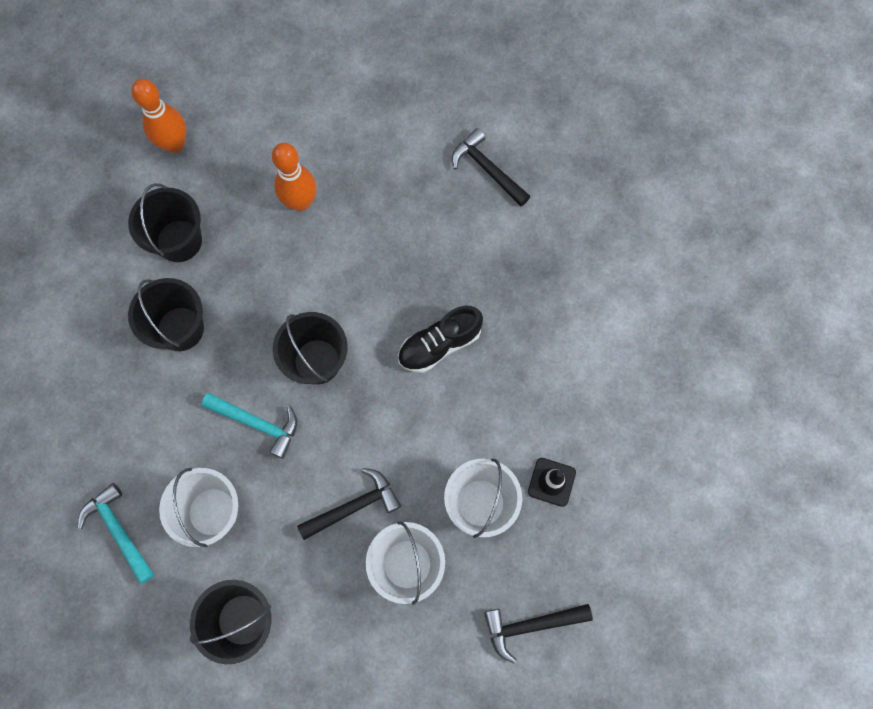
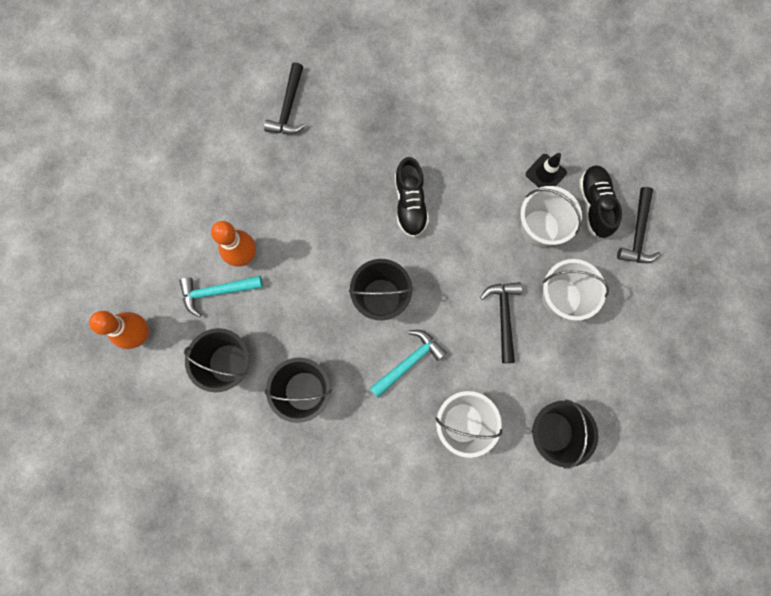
camera: 65 degrees left, 5 degrees up
(118, 530) = (445, 501): turquoise hammer -> turquoise hammer (216, 291)
(487, 169) = (288, 108): black hammer -> black hammer turned 60 degrees counterclockwise
(541, 557) = (594, 205): none -> black shoe

